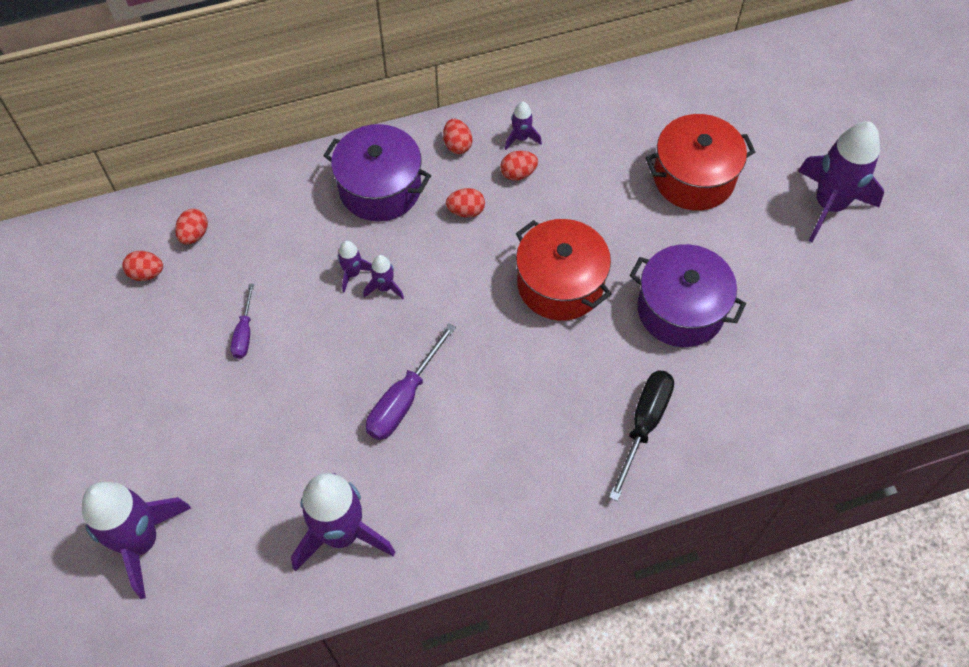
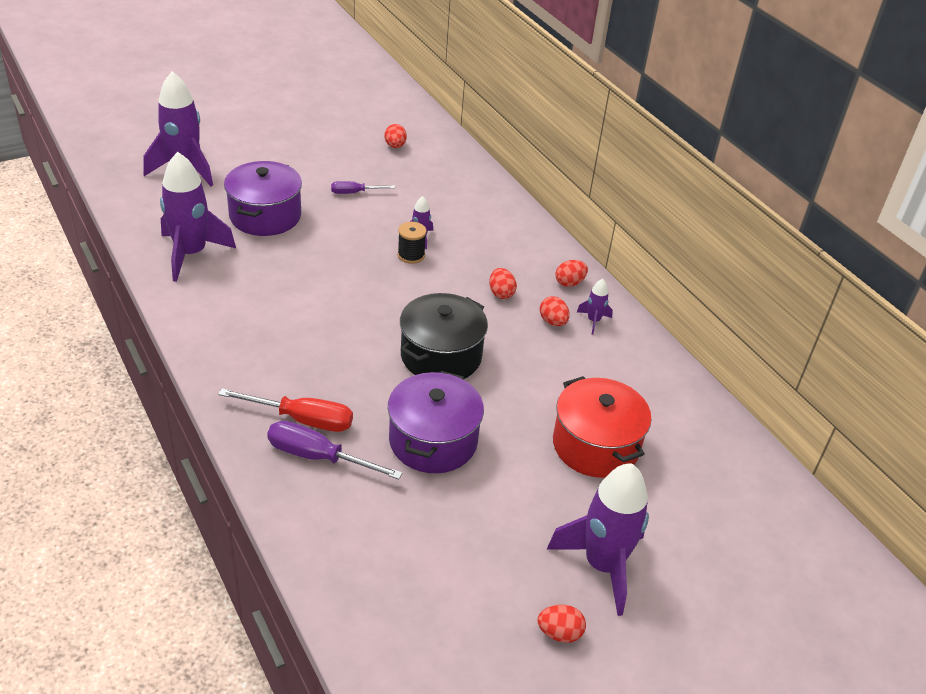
camera: 75 degrees right, 20 degrees down
(194, 234) = (434, 162): red egg -> red egg (559, 633)
(380, 188) = (507, 244): purple pot -> purple pot (265, 216)
(384, 287) = (411, 255): purple rocket -> black spool
(404, 399) = (309, 274): purple screwdriver -> purple screwdriver (318, 457)
(560, 284) = (441, 356): red pot -> black pot
(644, 425) = (302, 419): black screwdriver -> red screwdriver

